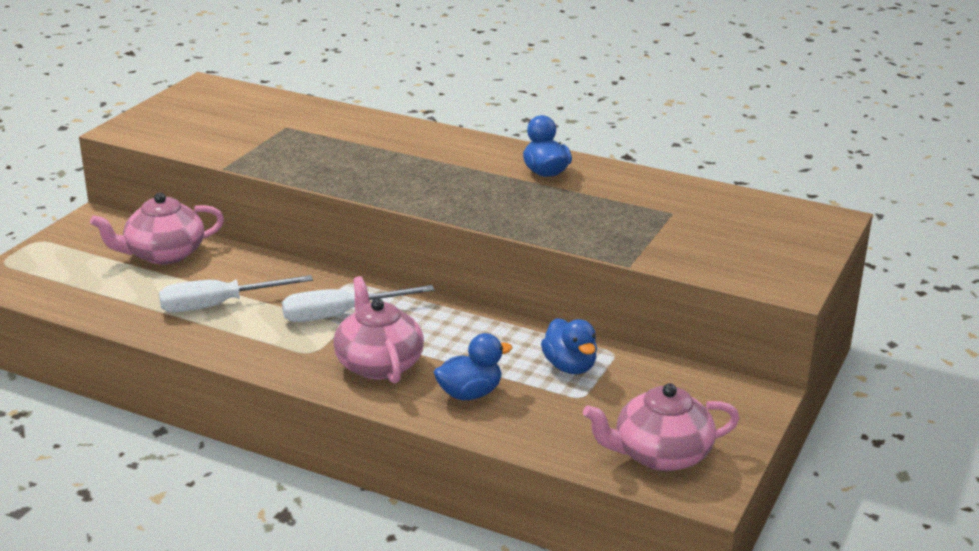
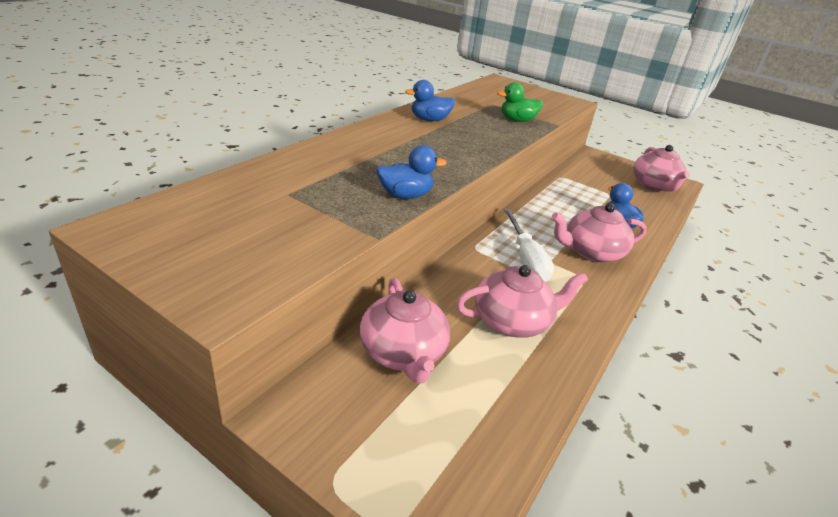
camera: 85 degrees left, 5 degrees up
(218, 305) = (512, 321): white screwdriver -> pink teapot
(570, 367) = (579, 191): blue duck -> blue duck (405, 195)
(612, 231) = (517, 120): none -> green duck

